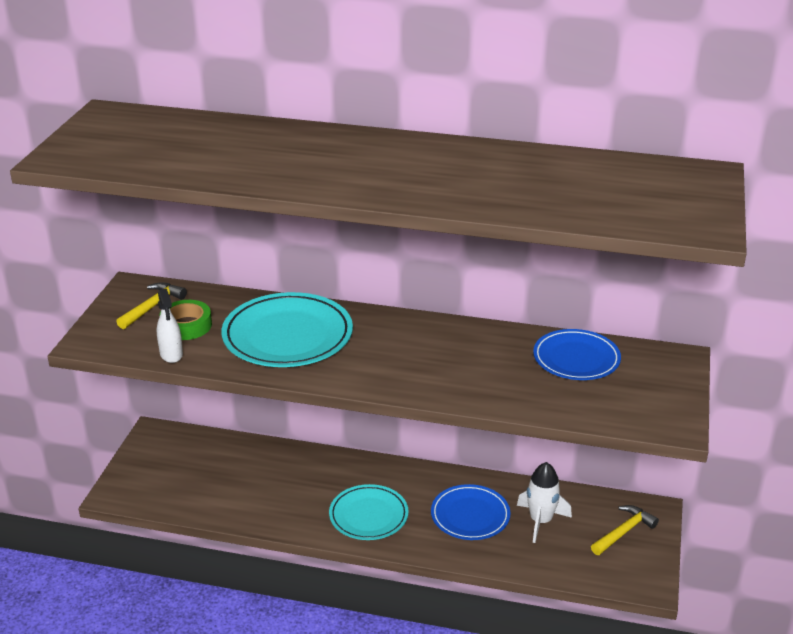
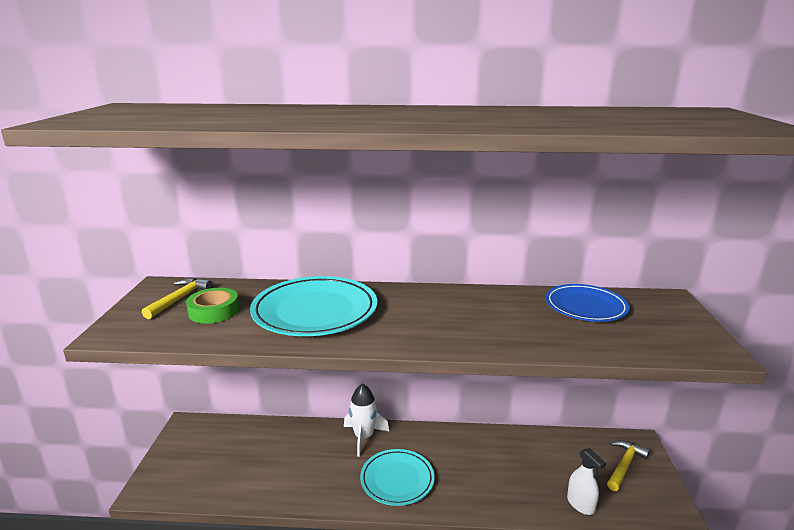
camera: 10 degrees left, 10 degrees down
(171, 354) = (199, 336): white spray bottle -> white spray bottle (580, 504)
(470, 515) = (488, 467): blue plate -> none
(541, 521) = (550, 464): white rocket -> white rocket (364, 437)

